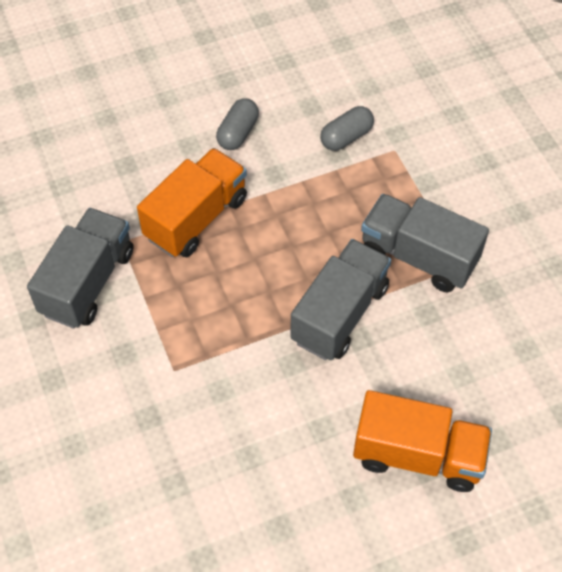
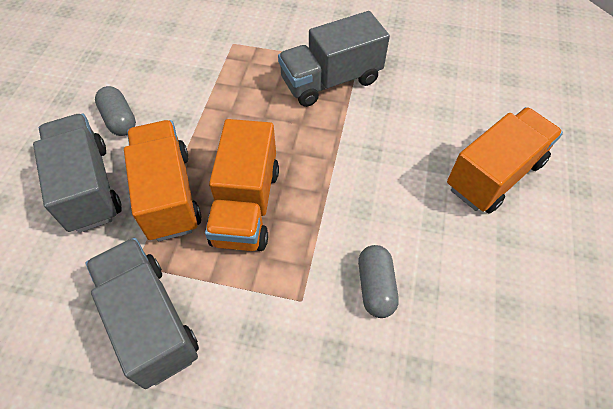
camera: 55 degrees left, 0 degrees up
(228, 278) = (246, 205): none -> orange truck
(339, 314) = (340, 152): grey truck -> grey truck (88, 187)
(346, 137) = (194, 61): grey capsule -> grey capsule (375, 287)

